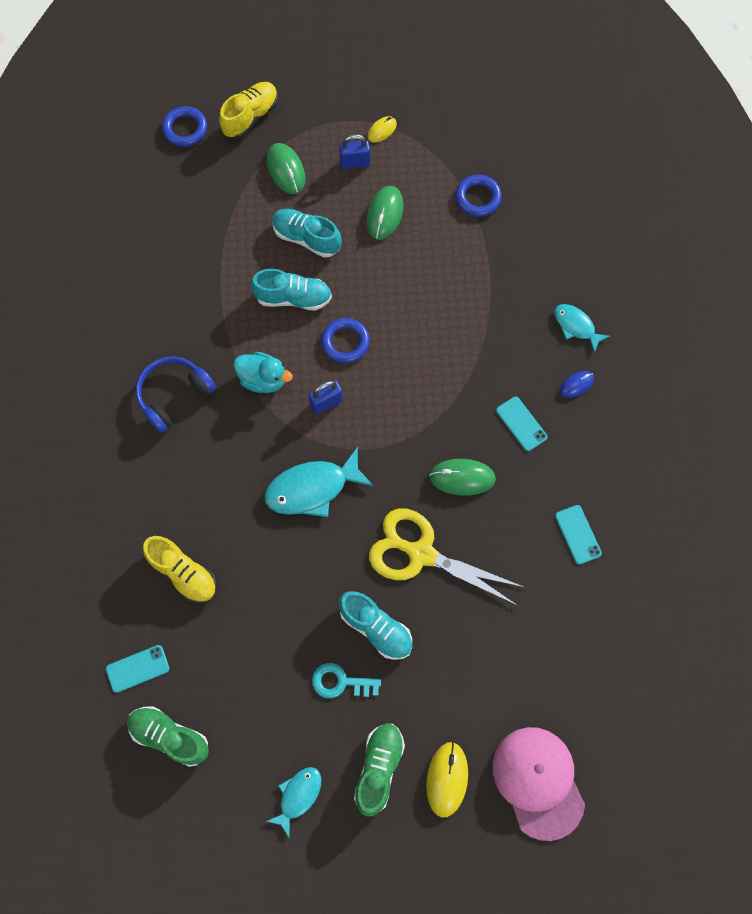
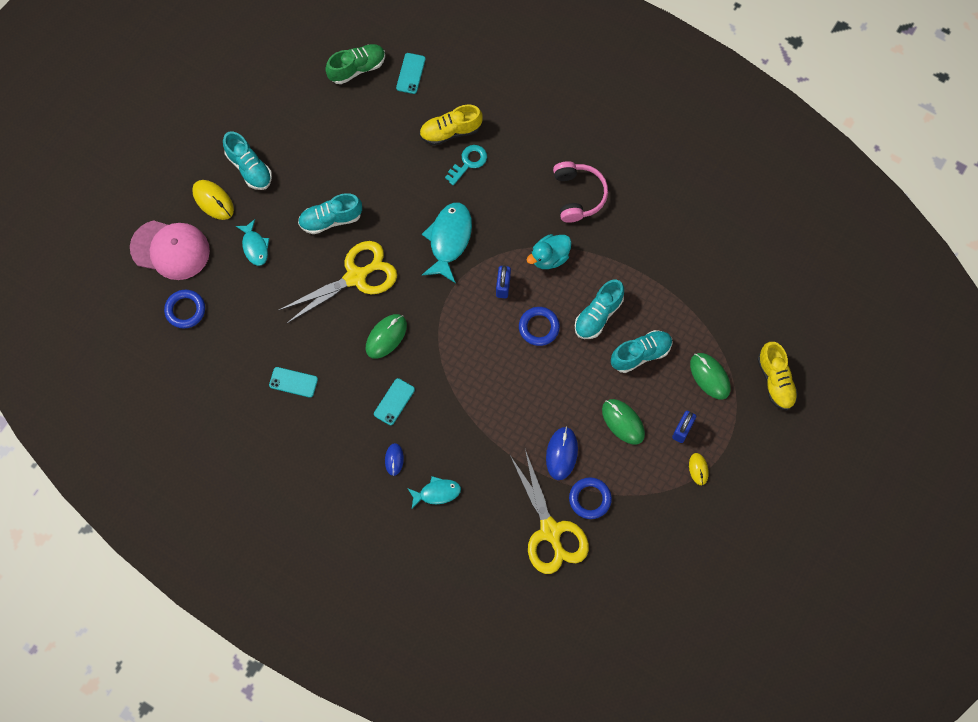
camera: 125 degrees right, 0 degrees up
(174, 396) = (578, 195): blue headphones -> pink headphones
(185, 129) = (795, 327): blue ring -> blue ring (185, 310)
(286, 170) = (710, 376): green mouse -> green mouse turned 45 degrees clockwise
(298, 796) = (269, 115): turquoise fish -> turquoise fish (255, 246)
(340, 682) = (314, 178): turquoise key -> turquoise key (468, 162)
(379, 768) = (249, 168): green shoe -> turquoise shoe
(454, 246) = (561, 453): none -> blue mouse
(521, 424) = (394, 402): turquoise phone -> turquoise phone turned 60 degrees counterclockwise
(532, 211) = (550, 531): none -> yellow scissors

